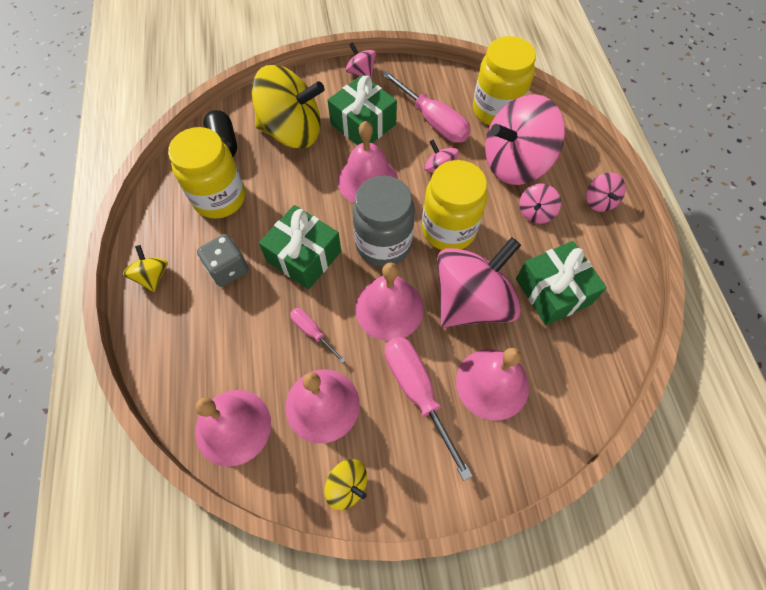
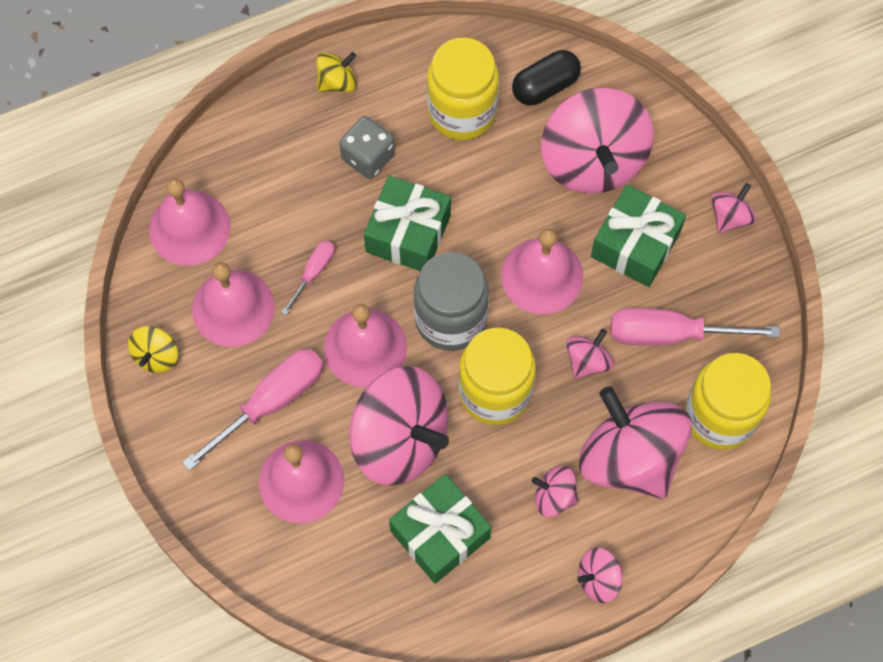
camera: 75 degrees right, 5 degrees up
(292, 131) = (593, 160): yellow spinning top -> pink spinning top
(433, 121) = (671, 334): pink screwdriver -> pink screwdriver turned 60 degrees clockwise

